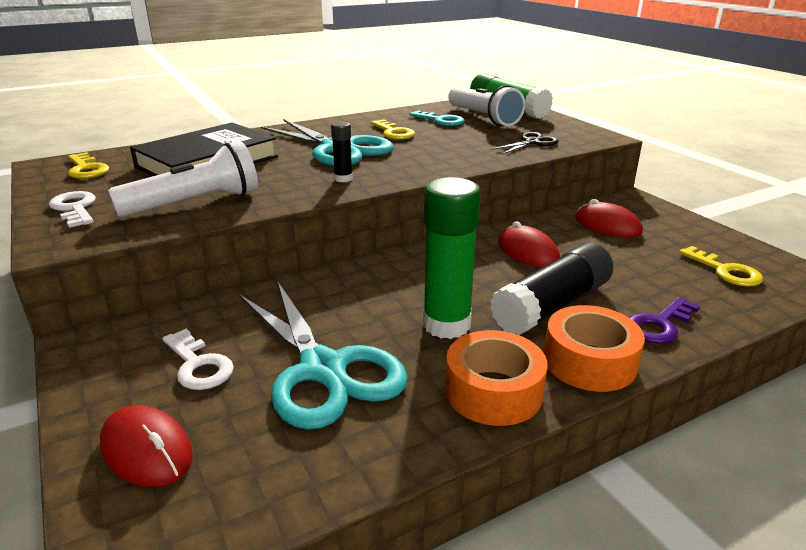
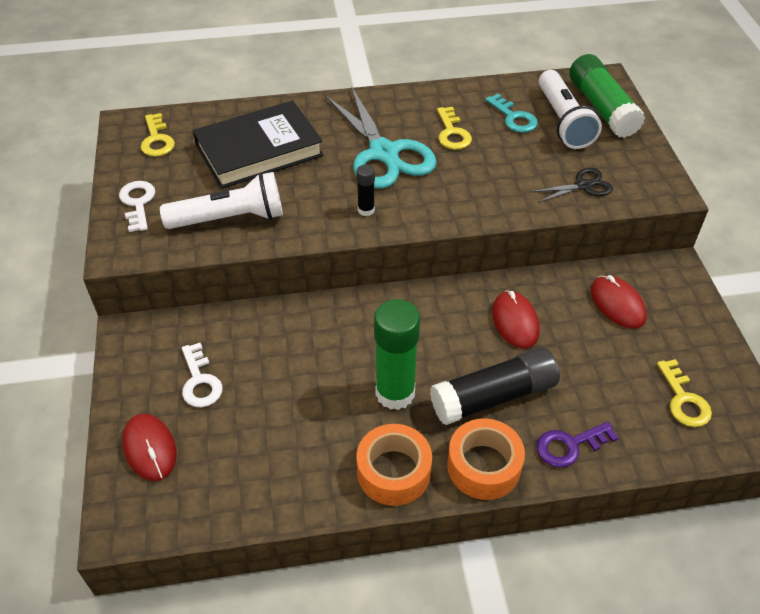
camera: 20 degrees right, 20 degrees up
(323, 369) = (283, 412): turquoise scissors -> none

